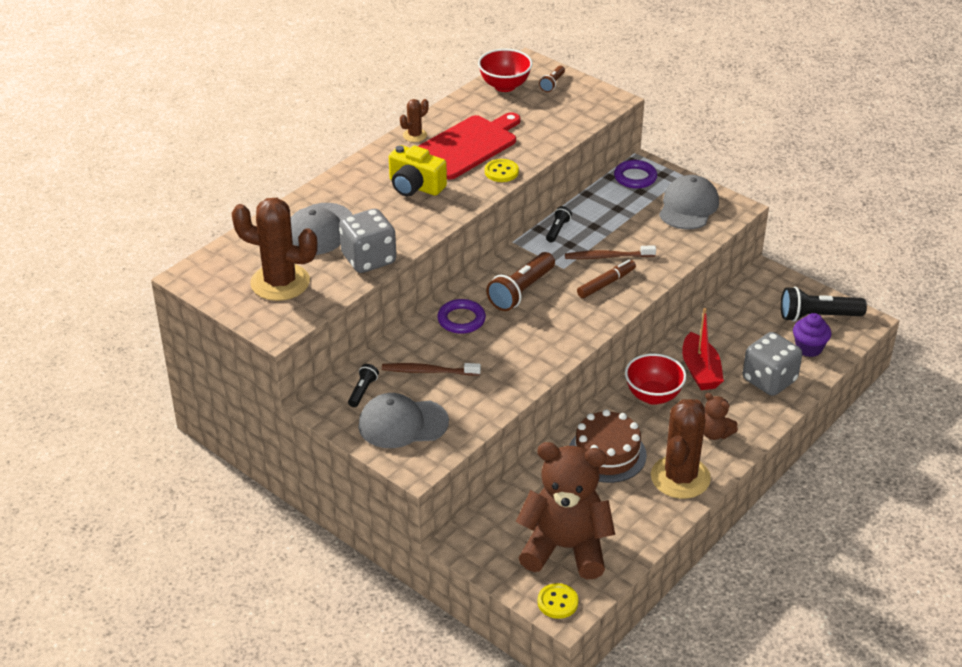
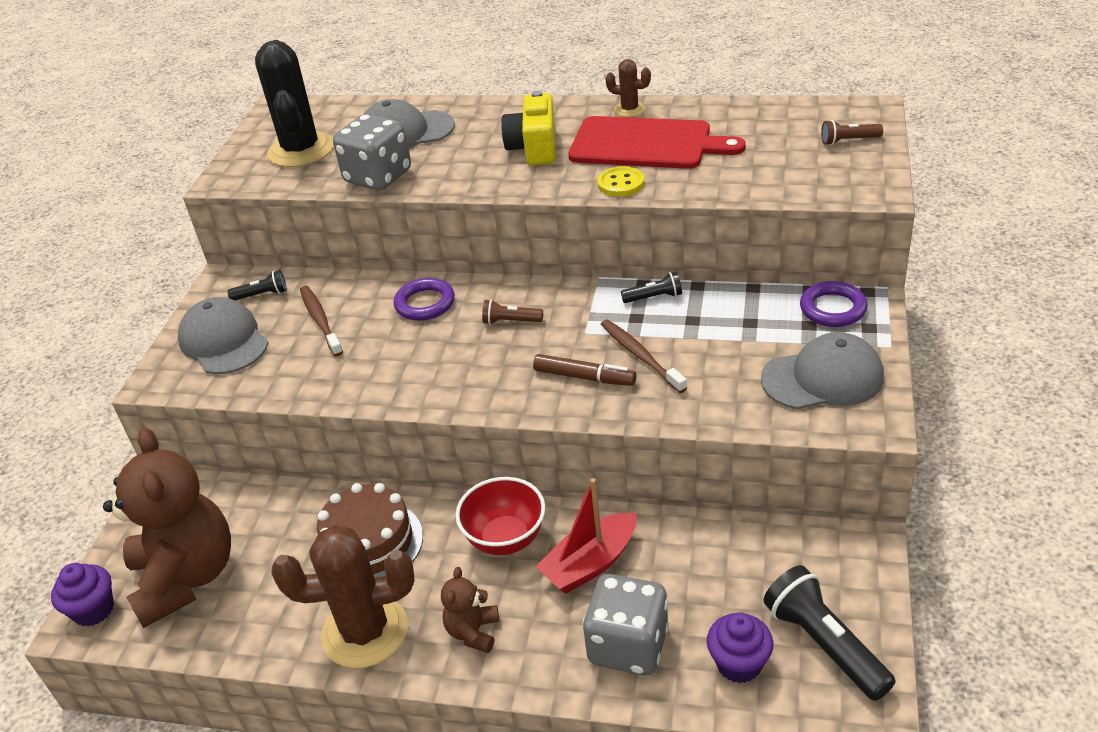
camera: 65 degrees right, 0 degrees up
(280, 282) = (301, 150): brown cactus -> black cactus
(504, 86) = (799, 116): red bowl -> none
(521, 291) = (510, 321): brown flashlight -> brown flashlight, size x0.52
(557, 602) = (94, 610): yellow button -> purple cupcake

